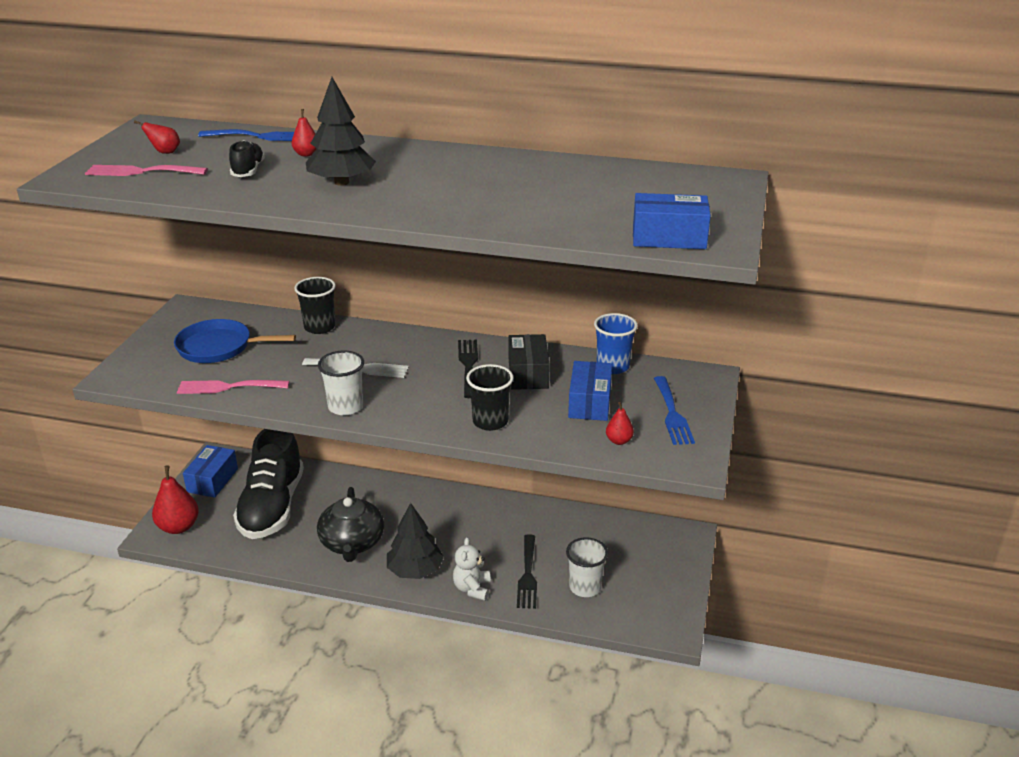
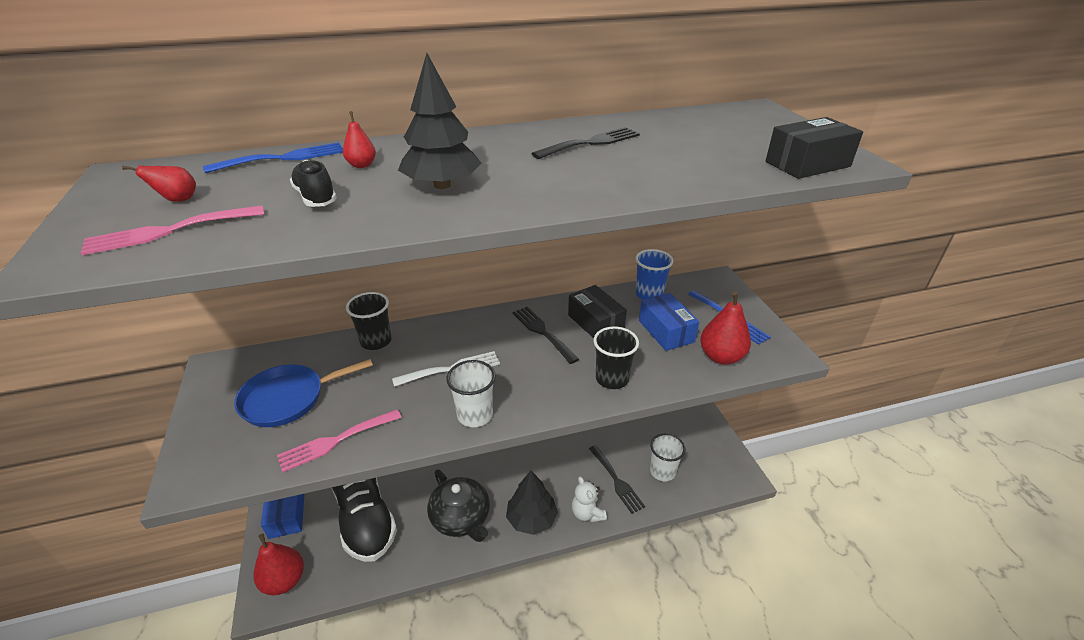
camera: 30 degrees left, 5 degrees up
(508, 176) = (591, 143): none -> black fork
(619, 441) = (721, 357): red pear -> red pear, size x1.95
(669, 237) = (807, 164): blue box -> black box

